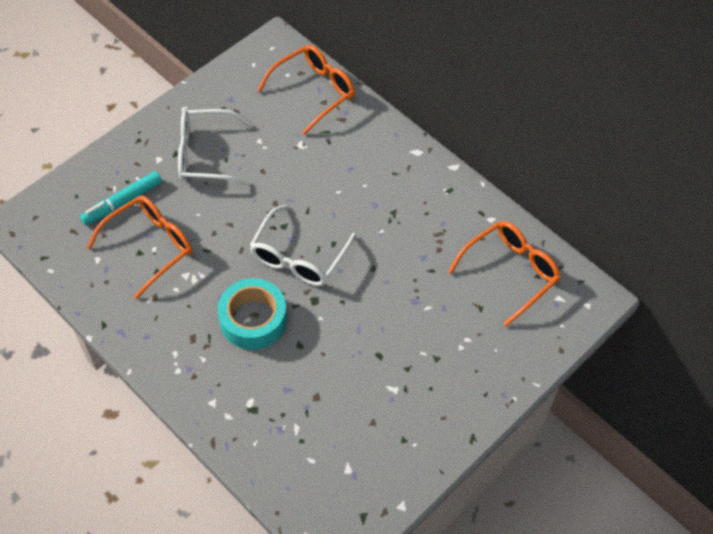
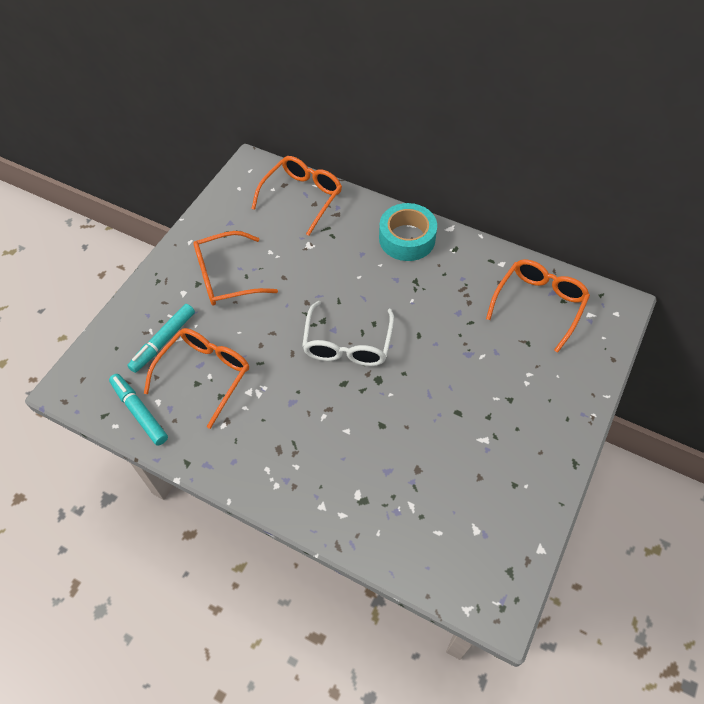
camera: 15 degrees left, 0 degrees up
(77, 264) = (139, 412): none -> turquoise marker
(206, 155) = (226, 277): white glasses -> orange glasses
(253, 319) = (329, 414): turquoise tape -> turquoise tape (407, 238)

